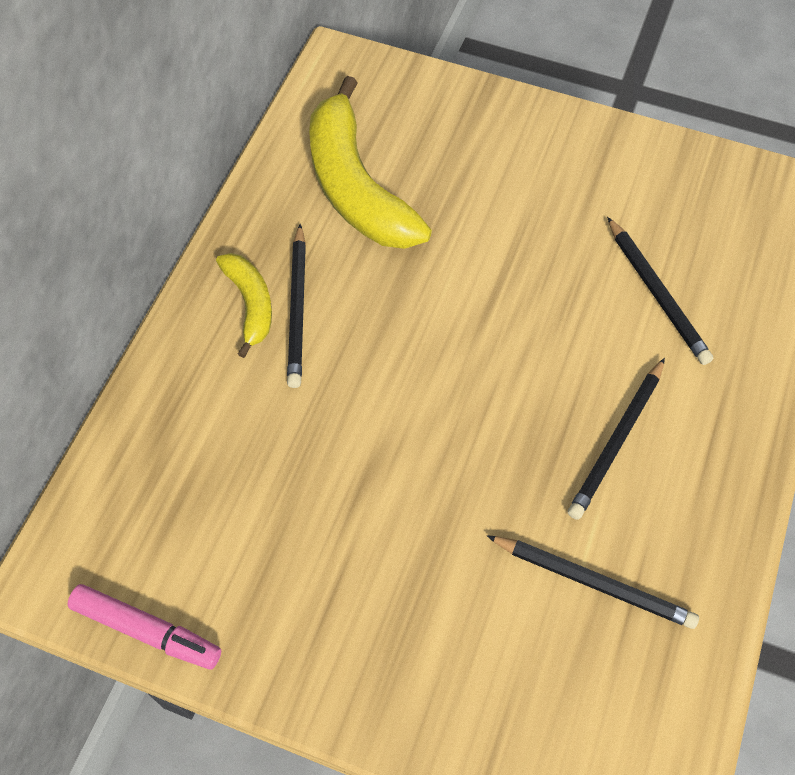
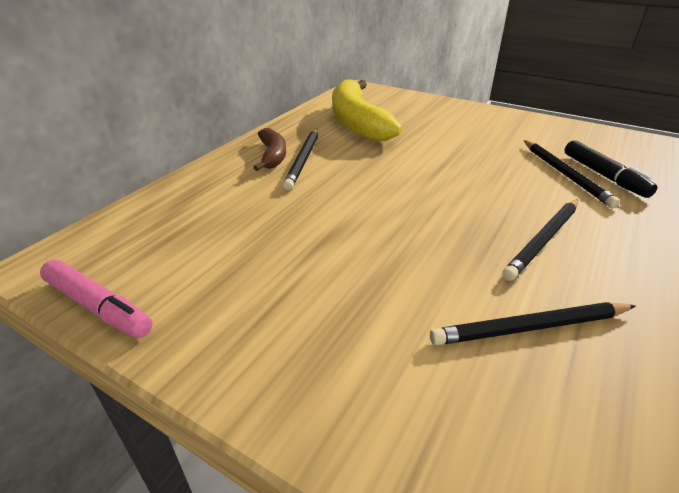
camera: 10 degrees right, 25 degrees down
(250, 305) = (272, 156): yellow banana -> brown banana
(593, 582) = (530, 327): black pencil -> black pencil turned 135 degrees clockwise
(707, 288) = (603, 175): none -> black marker

